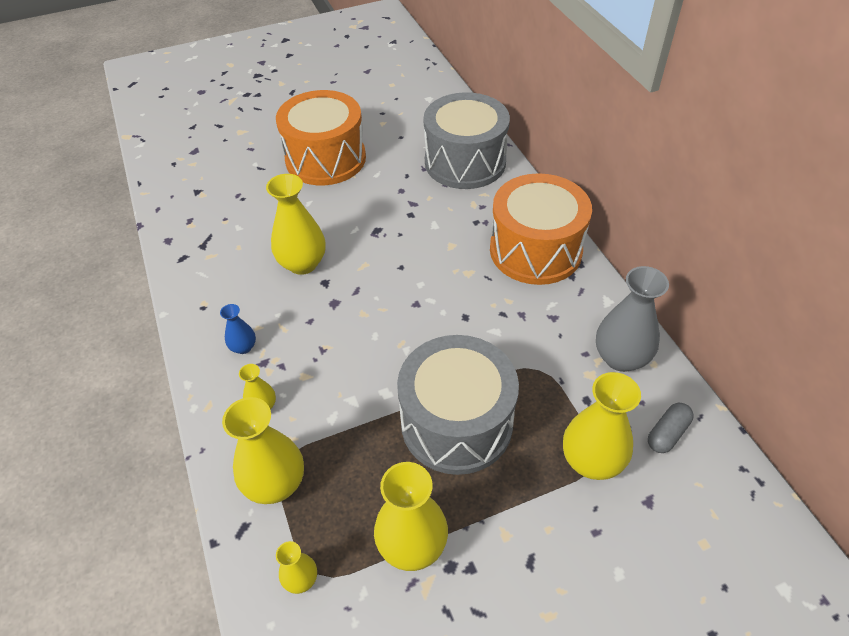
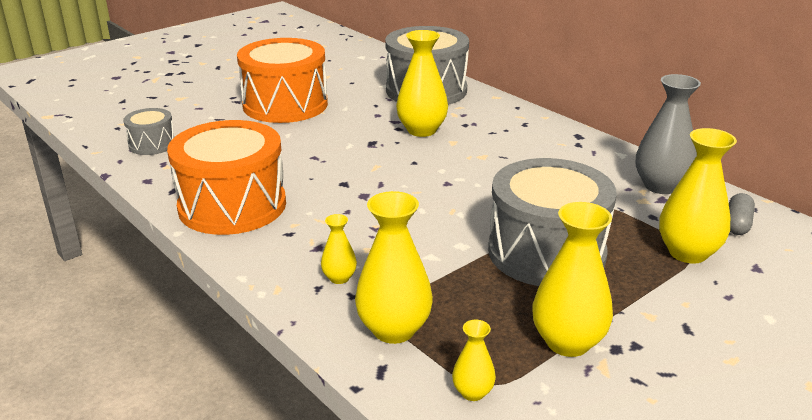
camera: 20 degrees left, 20 degrees down
(191, 192) = (152, 144): none -> grey drum
(243, 347) = (288, 240): blue vase -> none
(302, 264) = (311, 175): yellow vase -> yellow vase (421, 130)
(535, 250) = (533, 134): orange drum -> orange drum (232, 205)

